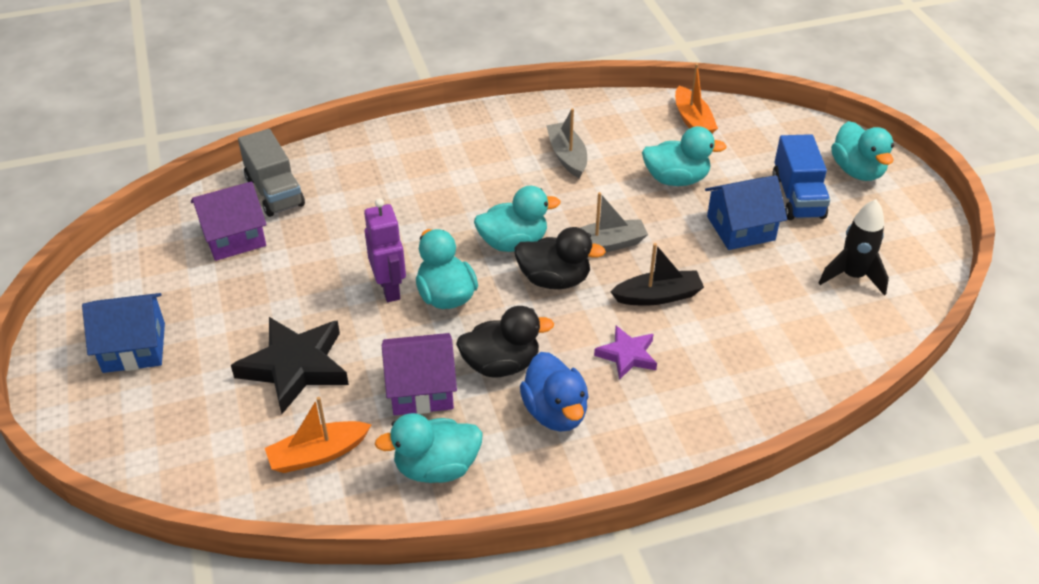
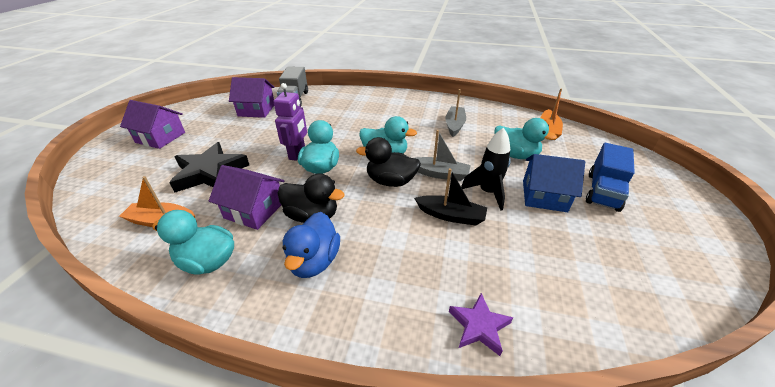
camera: 30 degrees right, 5 degrees down
(134, 347) = (160, 137): blue house -> purple house
(554, 280) = (390, 181): black duck -> black duck turned 150 degrees clockwise
(627, 355) = (397, 245): purple star -> purple star (479, 326)
(852, 276) = (625, 262): black rocket -> black rocket (487, 192)
(857, 171) = (664, 191): turquoise duck -> none

